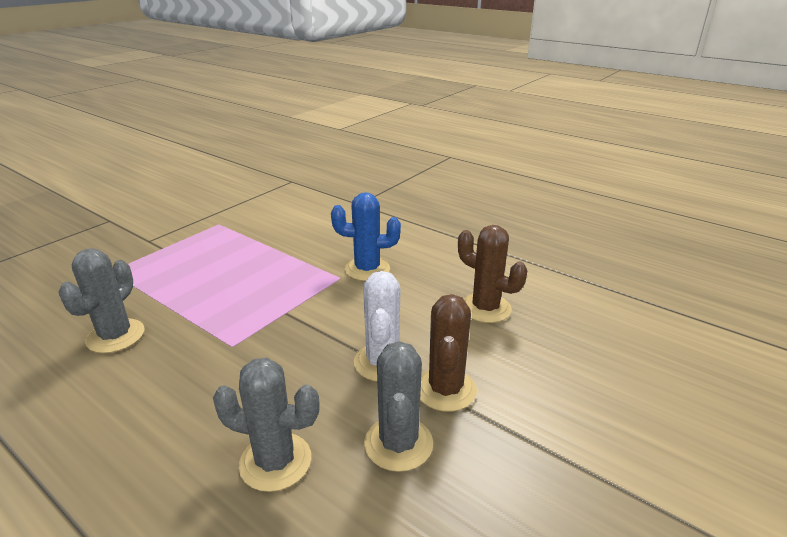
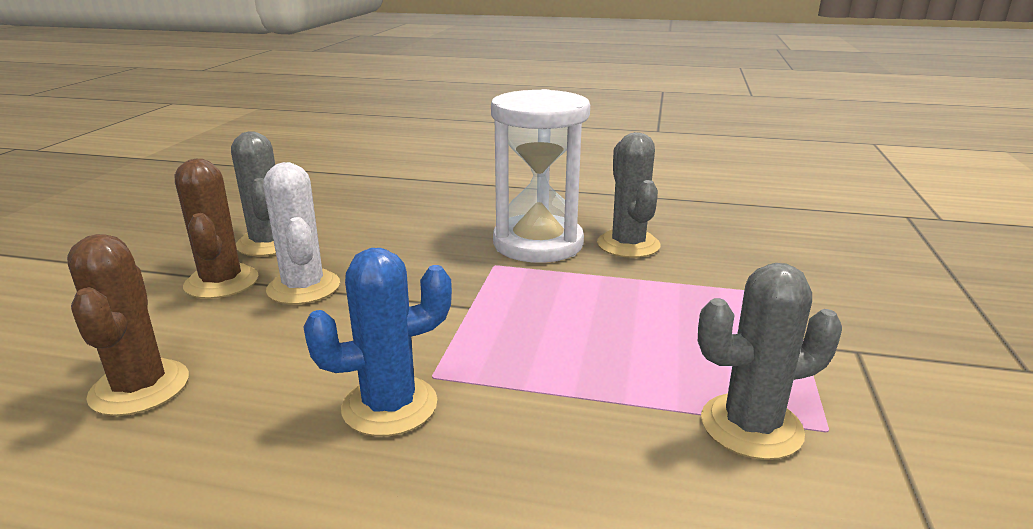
camera: 155 degrees right, 5 degrees down
(173, 359) = (538, 244): none -> white hourglass
(275, 461) = (370, 219): grey cactus -> grey cactus (751, 426)
(485, 308) = (140, 388): brown cactus -> brown cactus turned 60 degrees clockwise

